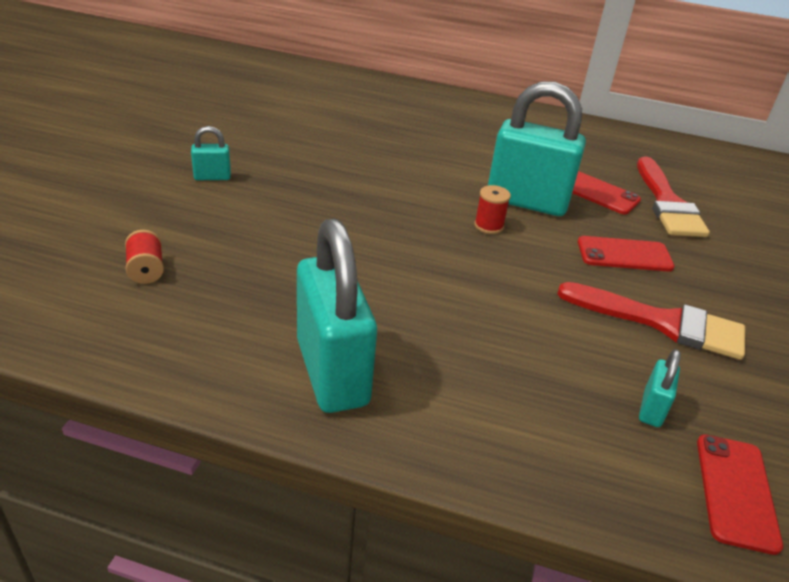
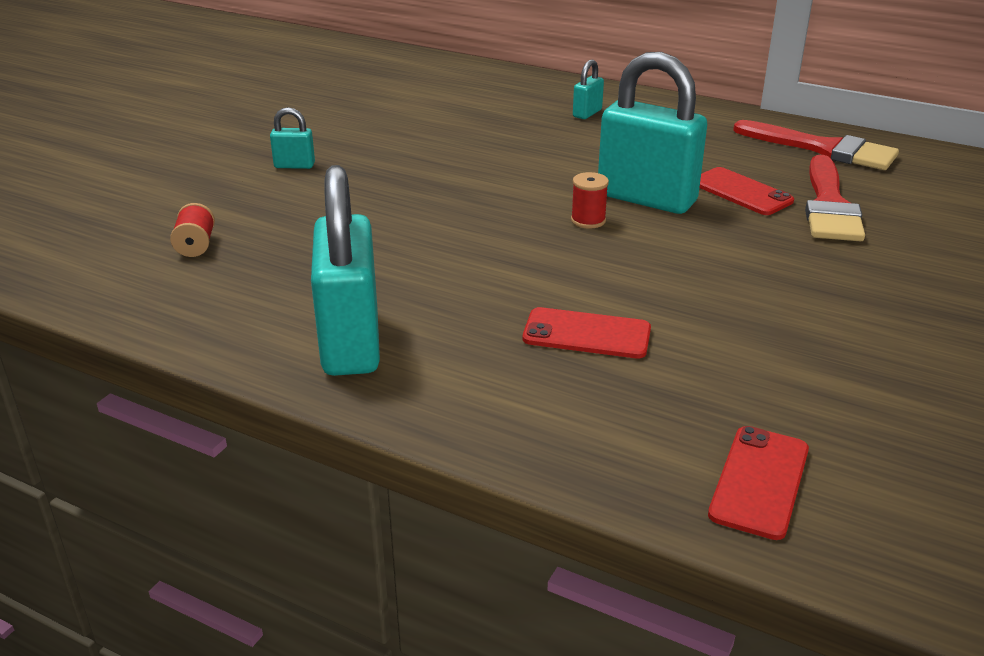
camera: 15 degrees right, 5 degrees down
(624, 254) = (743, 255): red phone -> red phone (586, 334)
(651, 409) = (697, 401): turquoise padlock -> turquoise padlock (587, 113)
(662, 322) = (755, 322): red brush -> red brush (823, 149)

